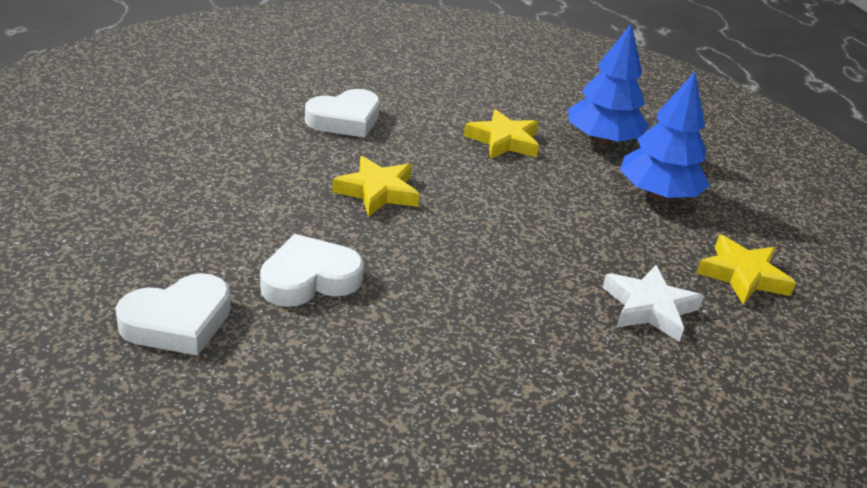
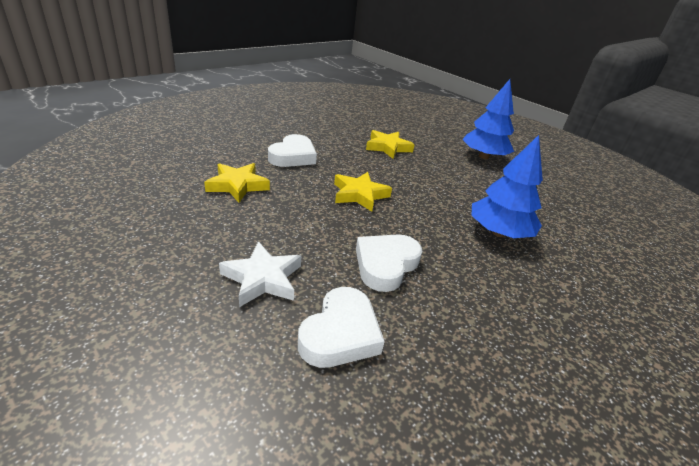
camera: 30 degrees left, 0 degrees up
(602, 140) = (430, 136): blue tree -> blue tree (498, 232)
(649, 308) = (551, 216): white star -> white star (262, 278)
(742, 275) = (561, 186): yellow star -> yellow star (237, 185)

